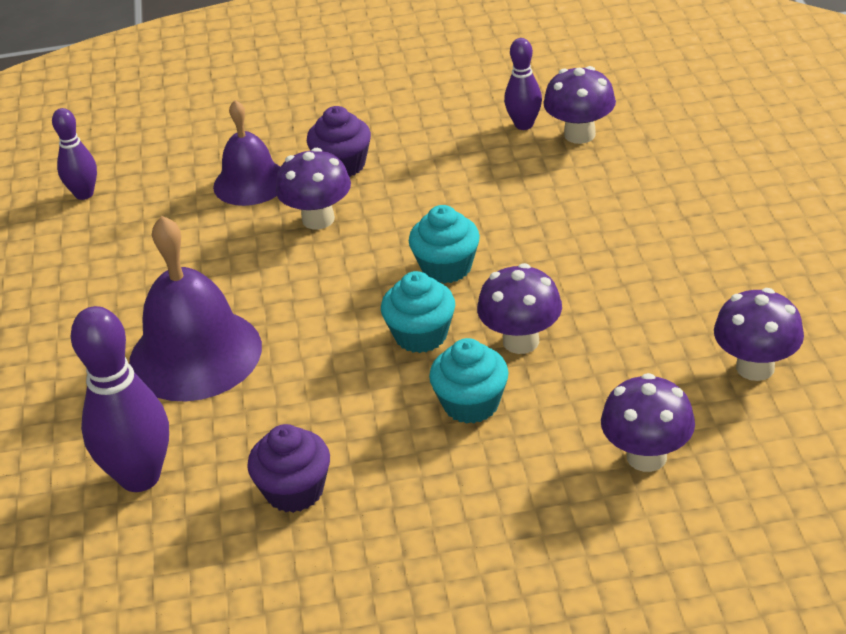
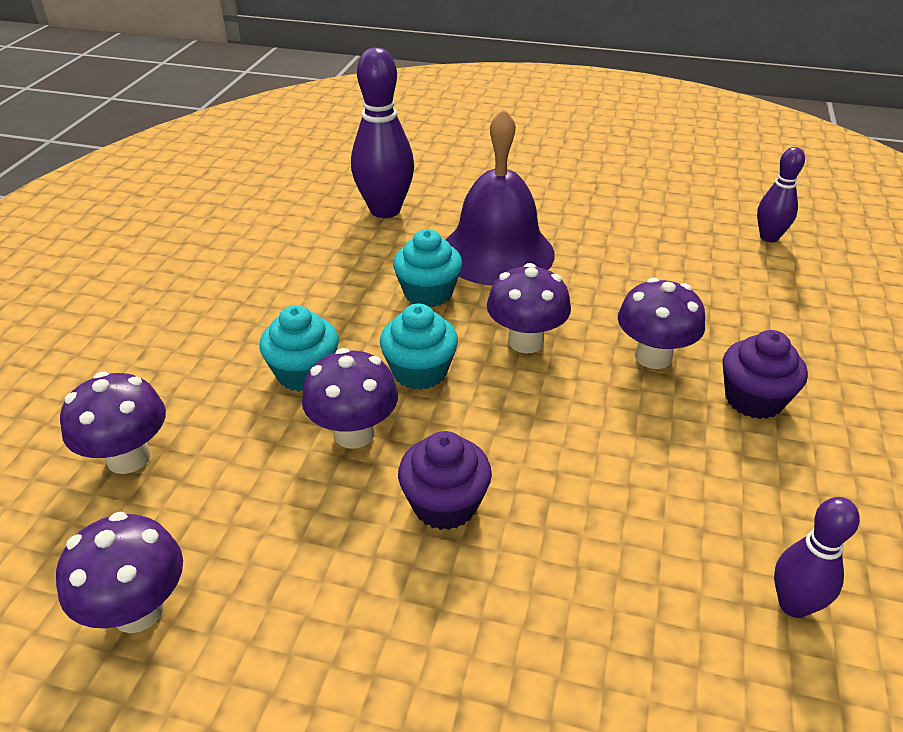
camera: 110 degrees right, 0 degrees up
(250, 182) = (745, 329): purple bell -> none
(294, 490) = (305, 264): purple cupcake -> purple cupcake (445, 504)
(446, 267) = (510, 420): turquoise cupcake -> turquoise cupcake (428, 293)
(579, 134) = (741, 665): purple mushroom -> purple mushroom (525, 341)

